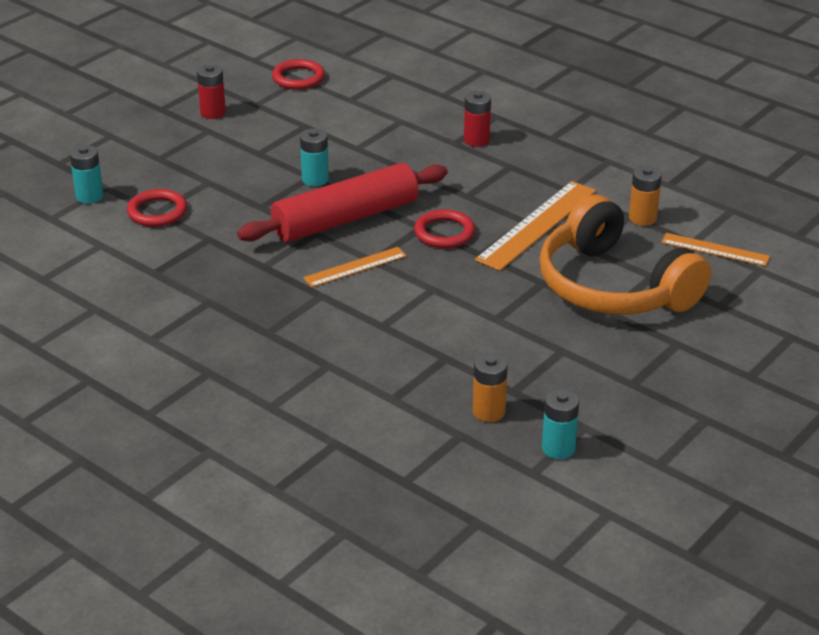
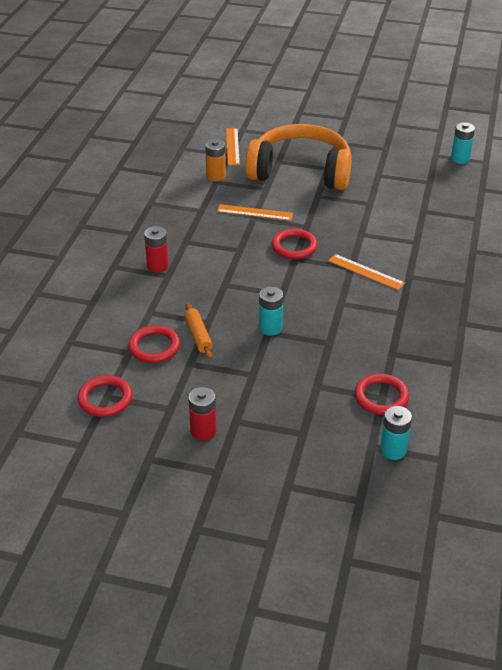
camera: 115 degrees left, 5 degrees up
(341, 138) = (198, 335): none -> orange rolling pin
(345, 219) = (312, 295): red rolling pin -> none
(346, 113) = (154, 347): none -> red ring
(489, 412) = (454, 185): orange battery -> none
(537, 225) = (255, 212): orange ruler -> orange ruler, size x0.59
(613, 286) = (301, 171): orange headphones -> orange headphones turned 105 degrees counterclockwise

